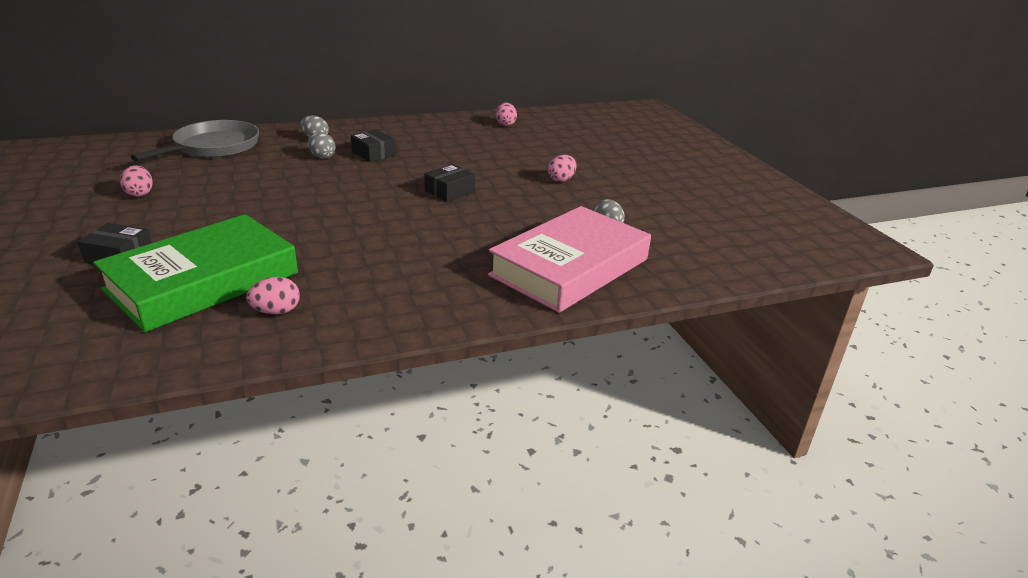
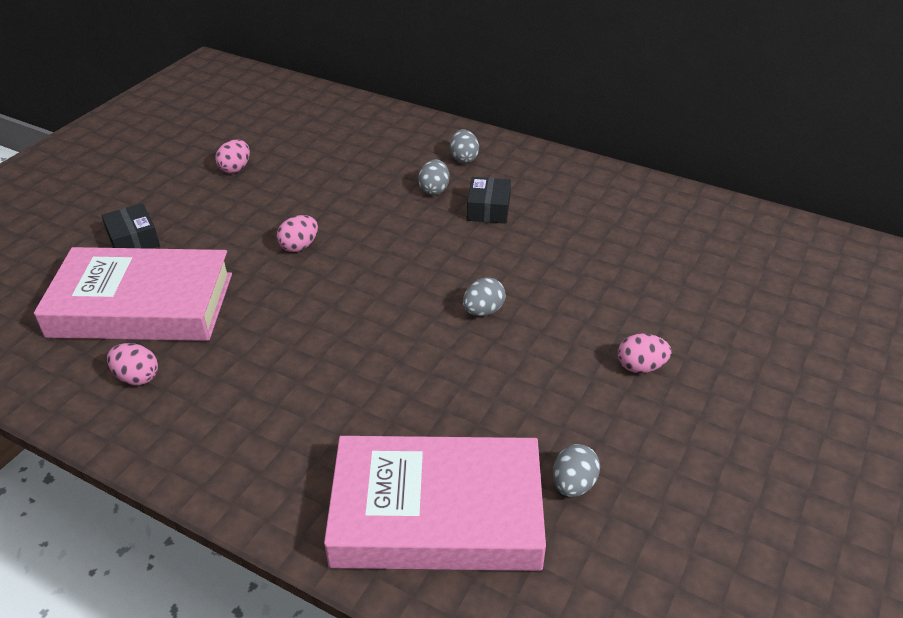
camera: 50 degrees right, 10 degrees up
(203, 281) = (142, 305): green book -> pink book
(213, 147) = (362, 131): grey pan -> none
(449, 191) = (483, 311): black box -> grey egg
(505, 124) = (713, 230): pink egg -> pink egg (299, 246)

